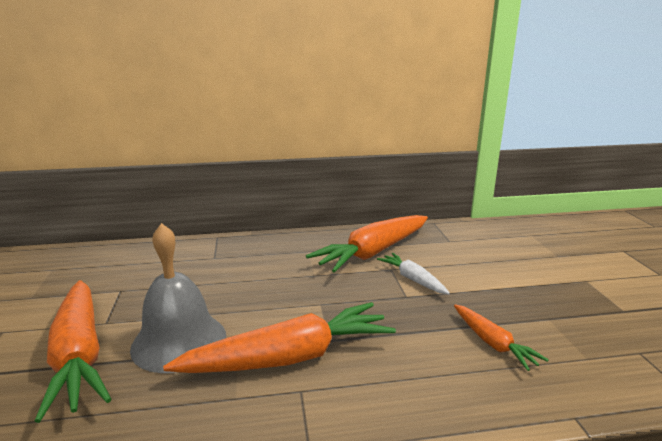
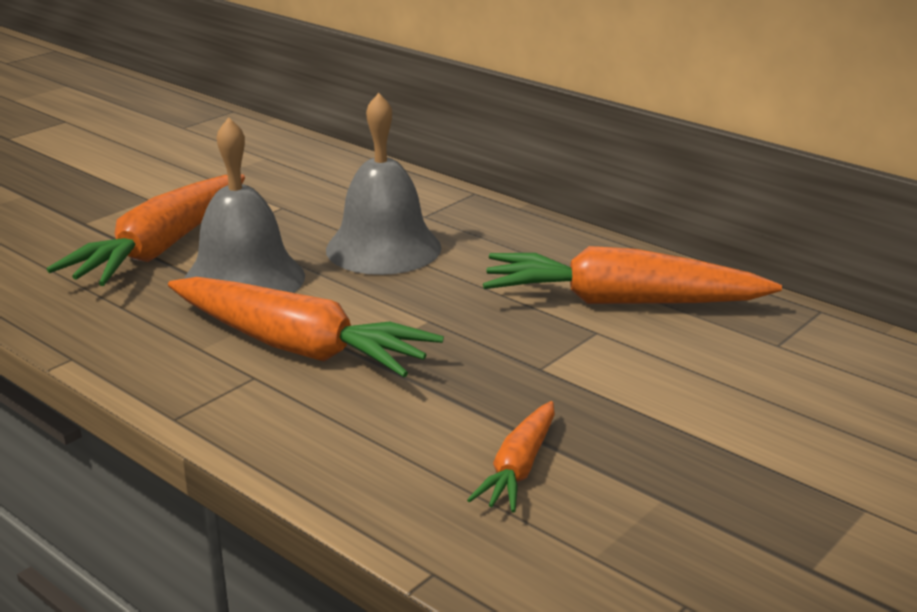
camera: 50 degrees right, 5 degrees up
(226, 282) = (383, 248): none -> grey bell
(412, 279) = (594, 357): white carrot -> none

